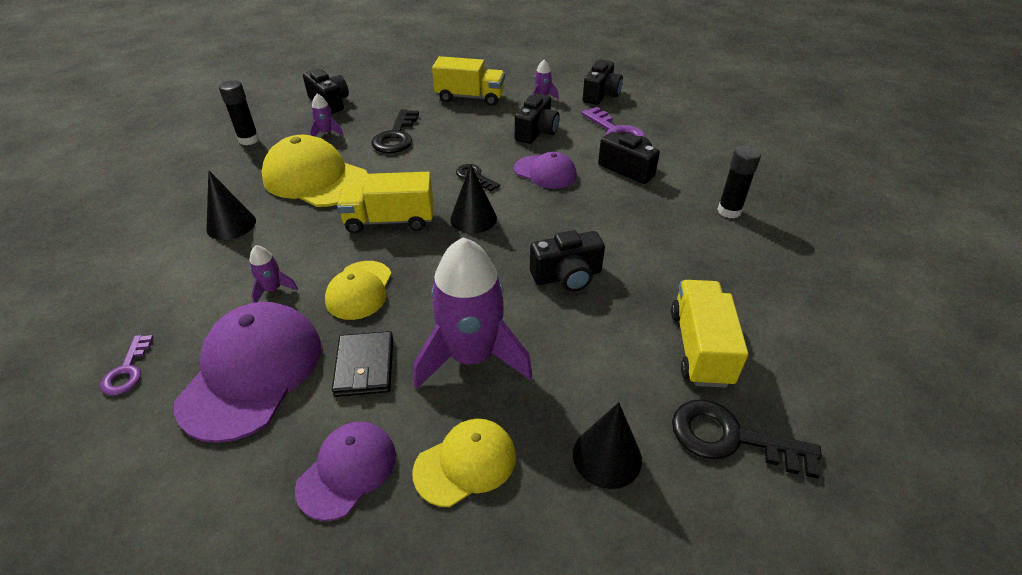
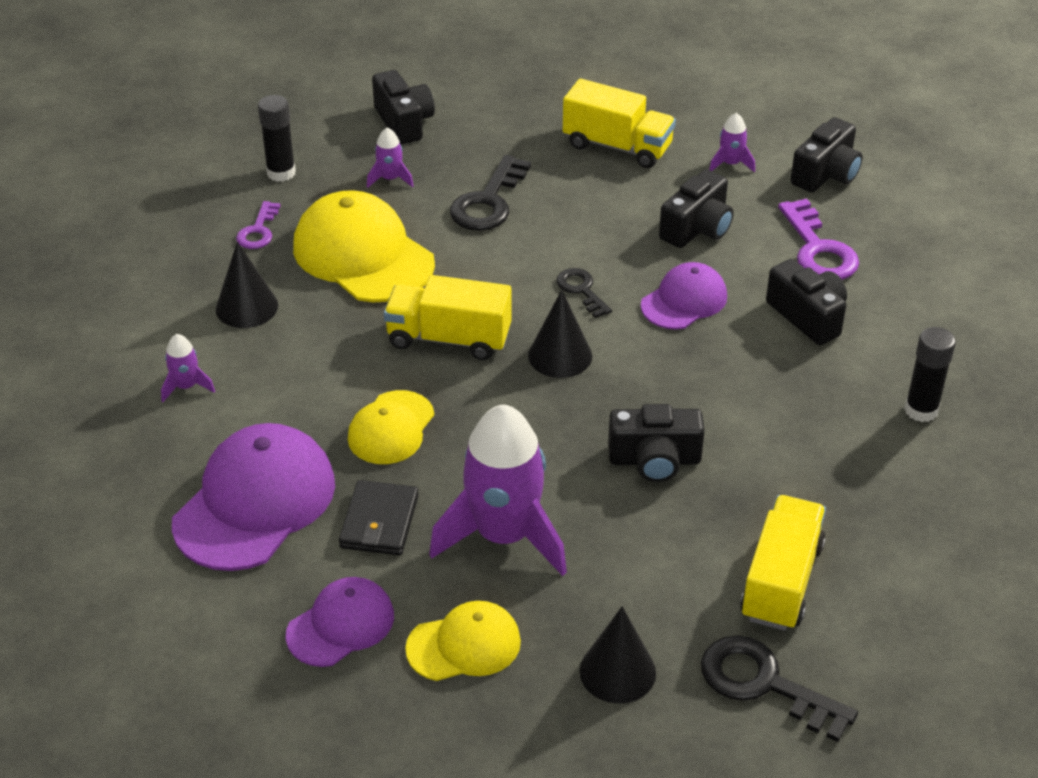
camera: 15 degrees right, 0 degrees up
(127, 371) = (122, 473): purple key -> purple key (258, 231)
(273, 289) = (288, 407): purple rocket -> purple rocket (186, 386)
(545, 172) = (684, 301): purple cap -> purple cap turned 90 degrees counterclockwise

